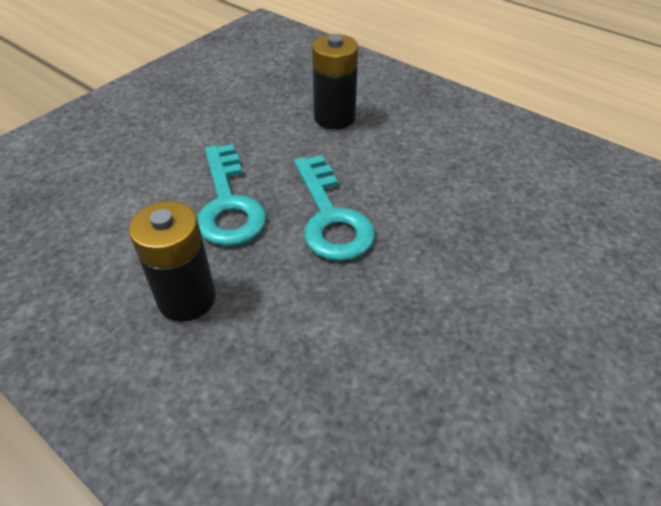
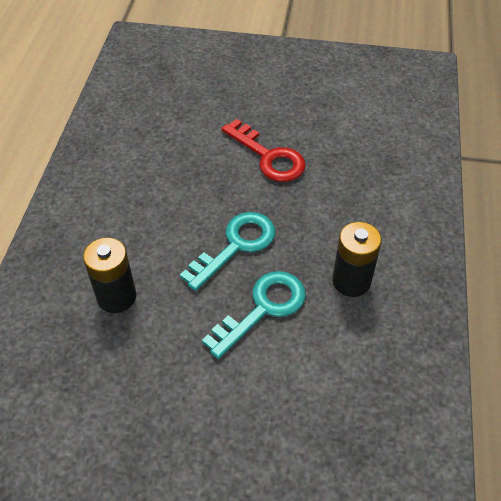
camera: 120 degrees left, 5 degrees up
(475, 321) = (269, 157): none -> red key

